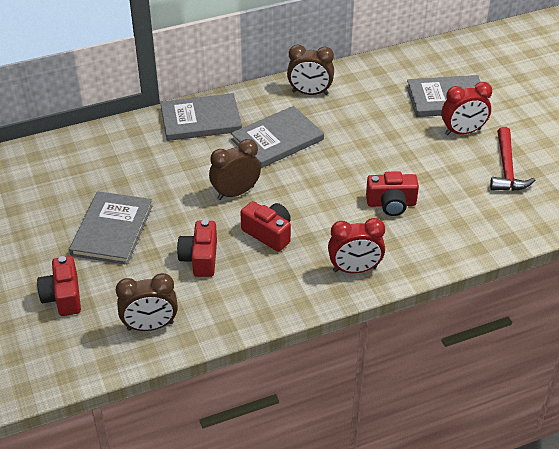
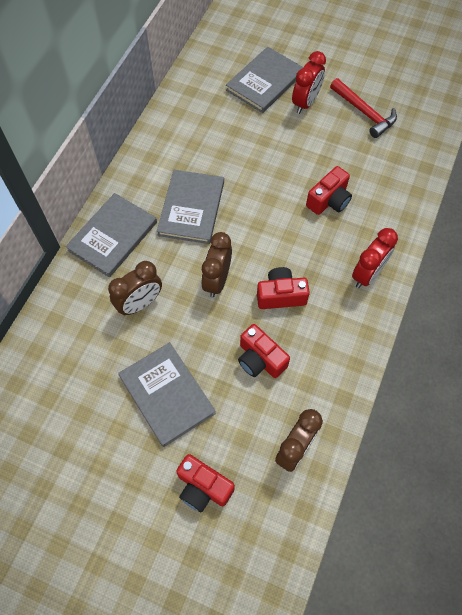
camera: 45 degrees left, 20 degrees up
(310, 93) = (166, 147): brown clock -> brown clock (140, 304)

